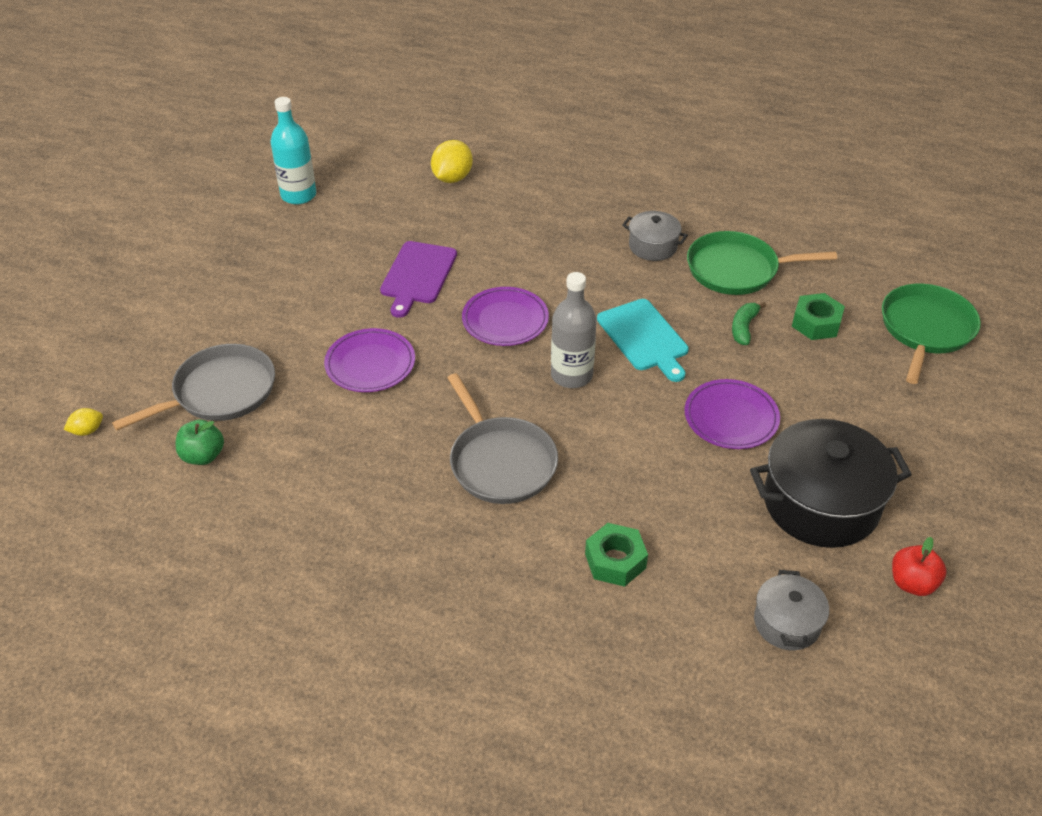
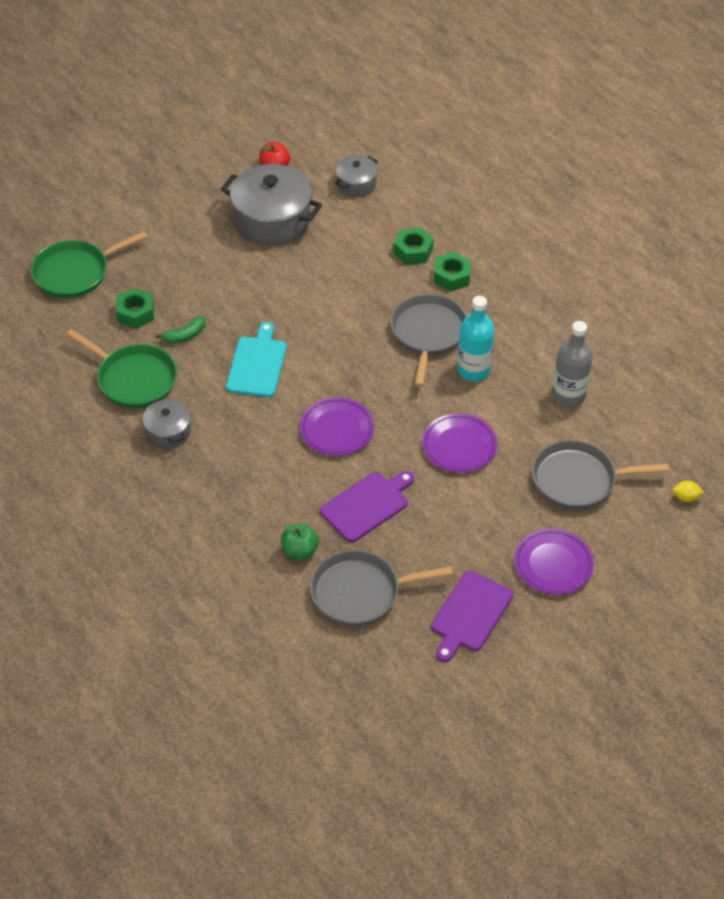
camera: 145 degrees left, 5 degrees up
(203, 456) = (613, 436): green apple -> green apple (300, 551)
(259, 243) = (470, 614): none -> purple cutting board
(298, 195) = (401, 656): turquoise bottle -> turquoise bottle (473, 370)
(367, 217) = (360, 592): none -> grey pan
(452, 178) = (252, 597): yellow lemon -> none
(536, 552) = (452, 276): none -> green nut
(571, 375) = (332, 364): grey bottle -> grey bottle (568, 395)
(731, 417) = (264, 287): purple plate -> purple plate (553, 564)
(821, 503) = (272, 220): black pot -> grey pot

